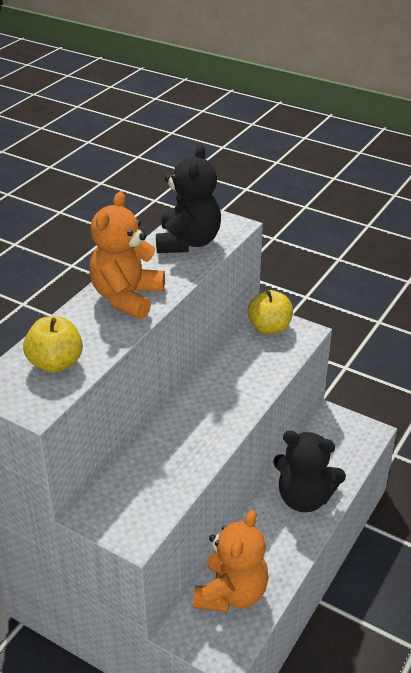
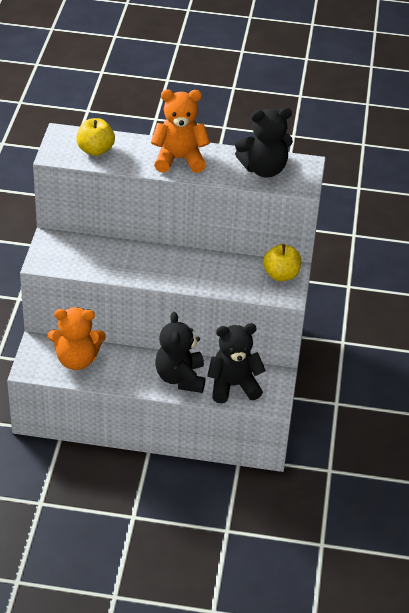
camera: 65 degrees right, 5 degrees up
(333, 456) = (233, 386): none -> black teddy bear

